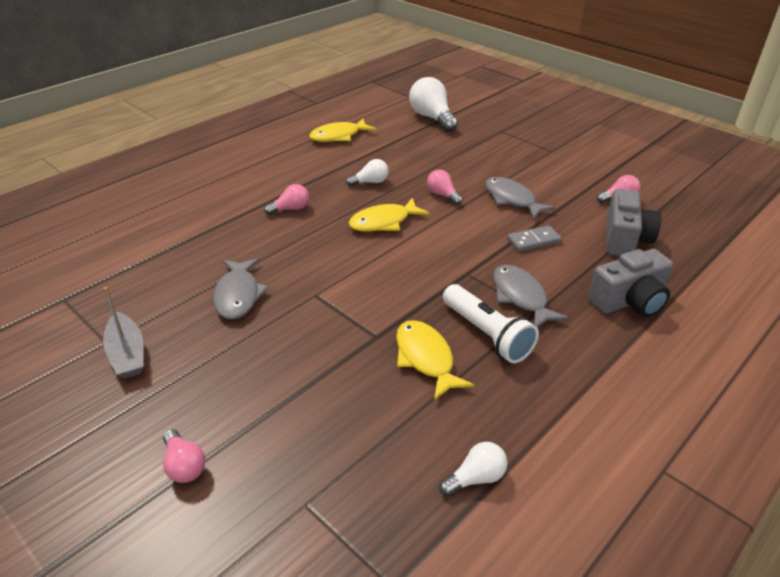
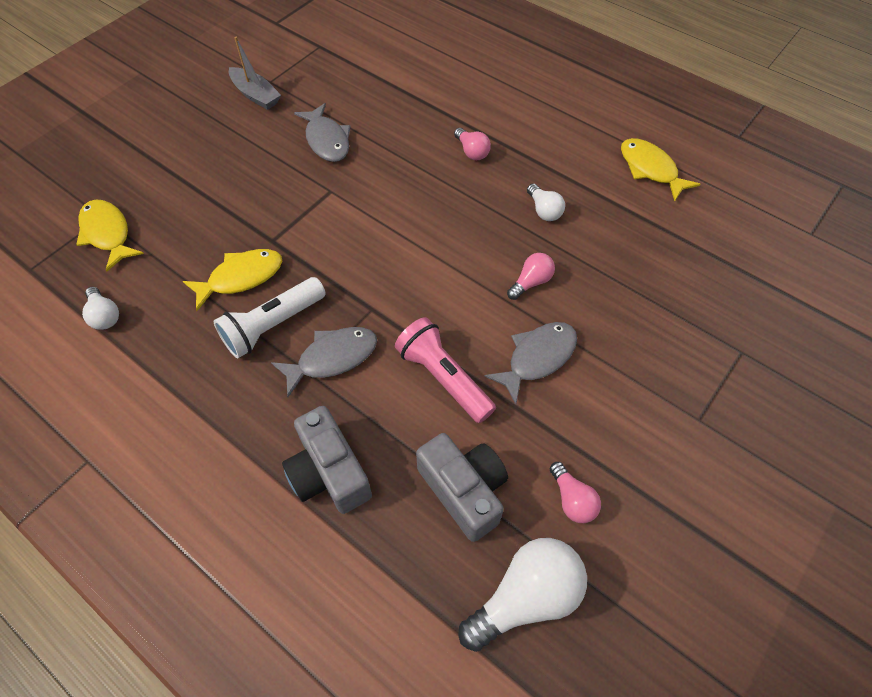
camera: 85 degrees right, 20 degrees up
(127, 354) = (256, 95): grey boat -> grey boat turned 105 degrees counterclockwise
(184, 466) = (145, 149): pink light bulb -> none
(238, 295) = (327, 140): grey fish -> grey fish turned 105 degrees counterclockwise
(383, 222) = (460, 230): yellow fish -> yellow fish (107, 234)
(432, 118) = (748, 263): white light bulb -> white light bulb (525, 597)
(533, 240) = (444, 377): grey domino -> pink flashlight
(625, 238) = (464, 490): grey camera -> grey camera turned 135 degrees counterclockwise

